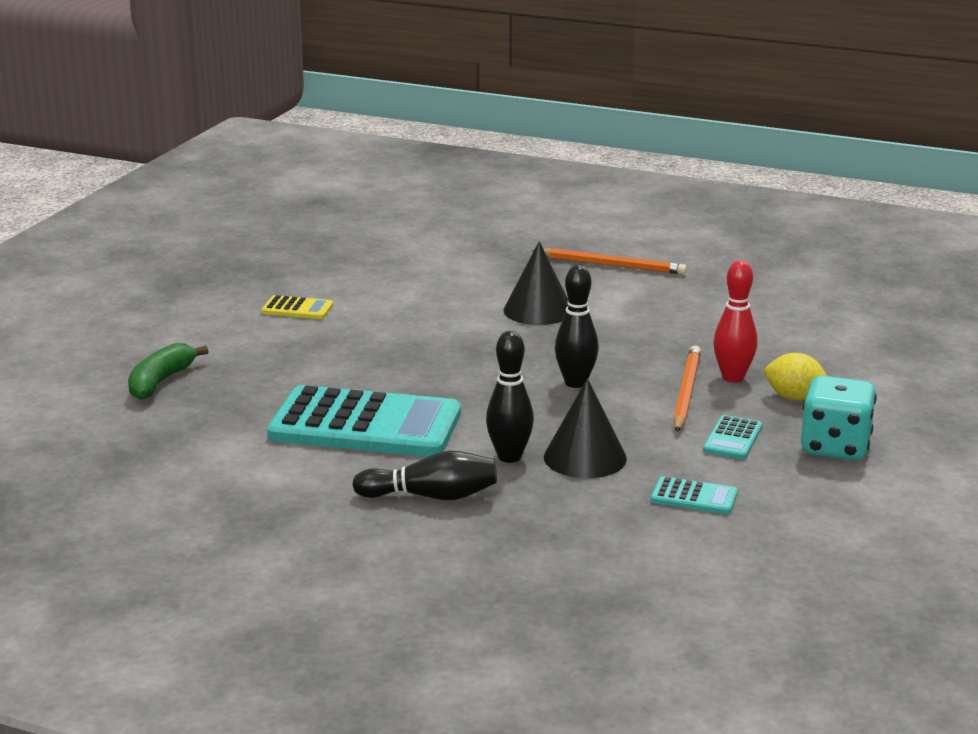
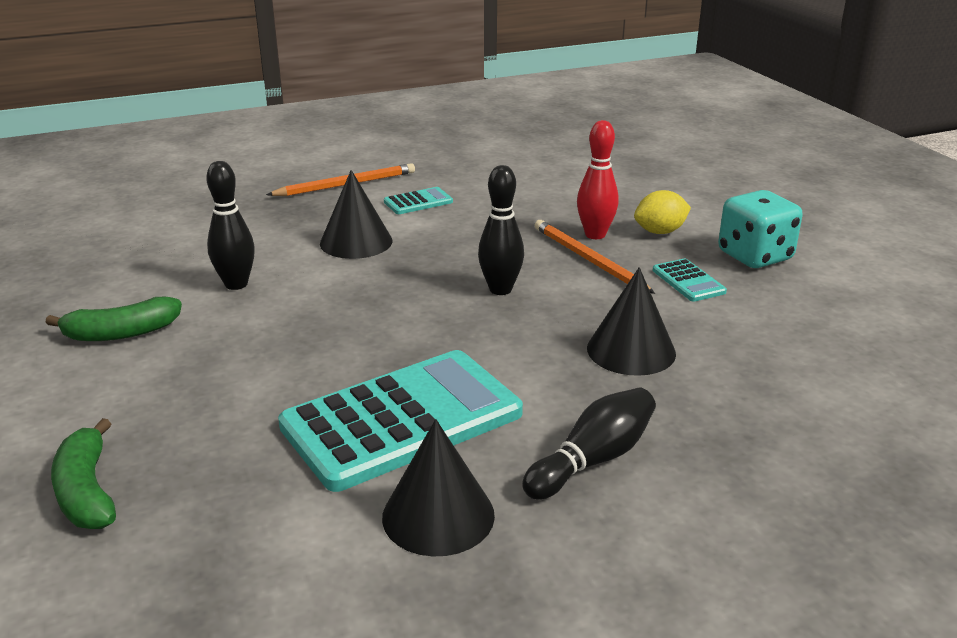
camera: 45 degrees left, 5 degrees up
(297, 309) = (121, 333): yellow calculator -> green banana
(298, 476) = (438, 515): none -> black cone
(509, 457) = (578, 382): black bowling pin -> black bowling pin (236, 284)
(694, 497) = (761, 342): turquoise calculator -> turquoise calculator (418, 202)

